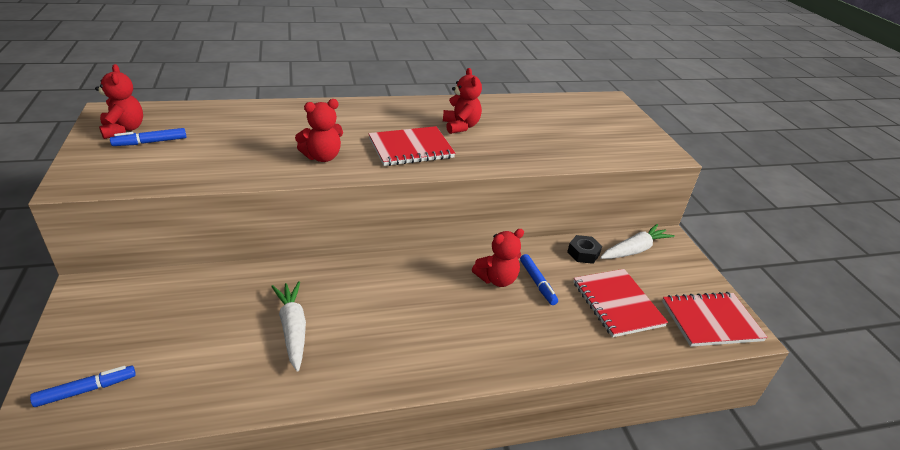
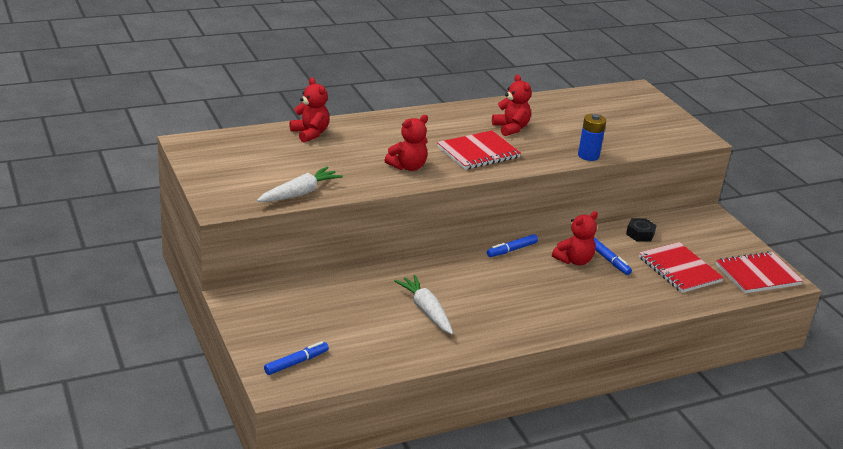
camera: 10 degrees left, 5 degrees down
(124, 129) = (217, 158): red teddy bear -> red teddy bear (310, 134)
(150, 142) = (251, 167): blue marker -> blue marker (511, 250)
(533, 163) = (588, 156): none -> blue battery
(634, 250) = (683, 227): white carrot -> white carrot (299, 193)

